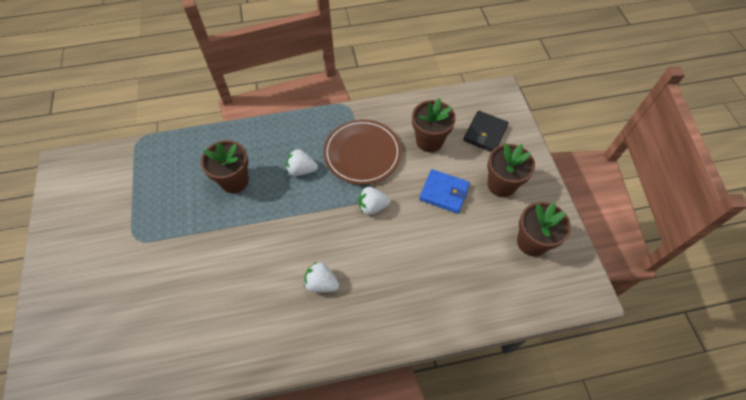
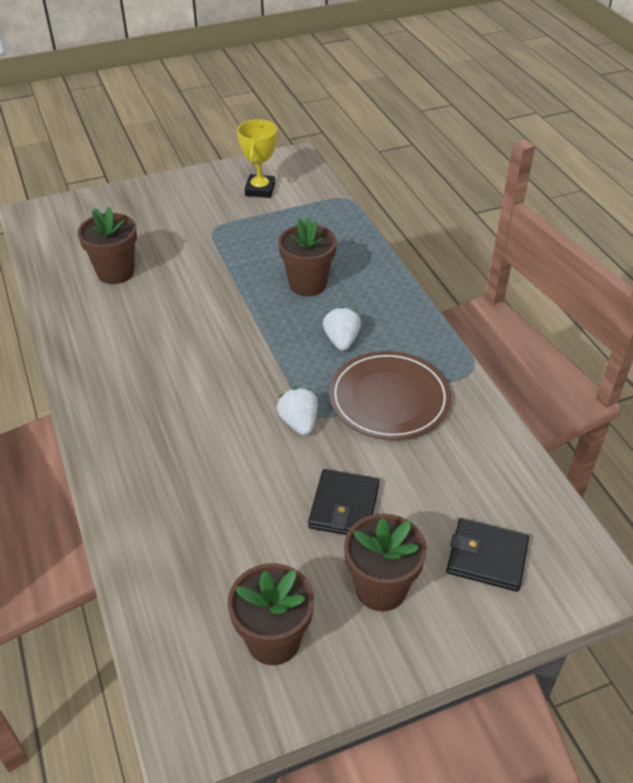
camera: 80 degrees right, 15 degrees down
(96, 197) = (260, 190): none -> yellow trophy
(321, 283) = (174, 388): white strawberry -> none
(429, 141) = (441, 478): brown flower pot -> brown flower pot (115, 272)
(444, 192) = (344, 506): blue wallet -> black wallet

